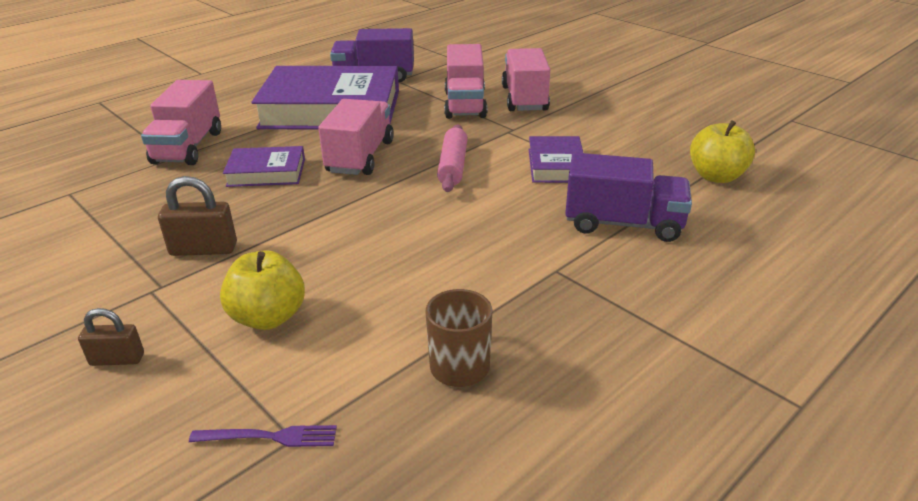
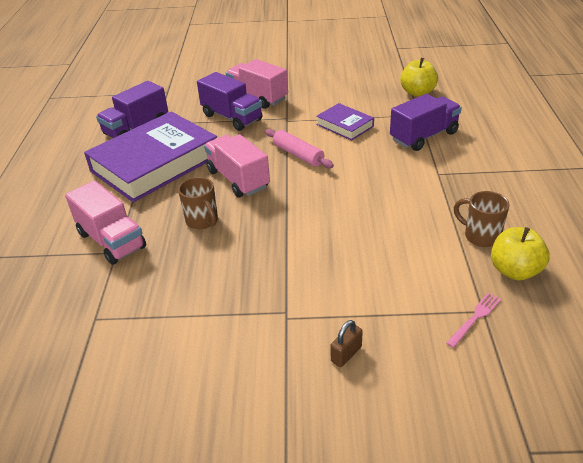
camera: 45 degrees left, 5 degrees up
(203, 249) = (265, 280): brown padlock -> none
(266, 172) = (202, 221): purple book -> brown mug
(268, 317) = (370, 281): yellow apple -> yellow apple (514, 271)
(270, 437) = (475, 318): purple fork -> pink fork
(465, 104) = (232, 117): pink truck -> purple truck

